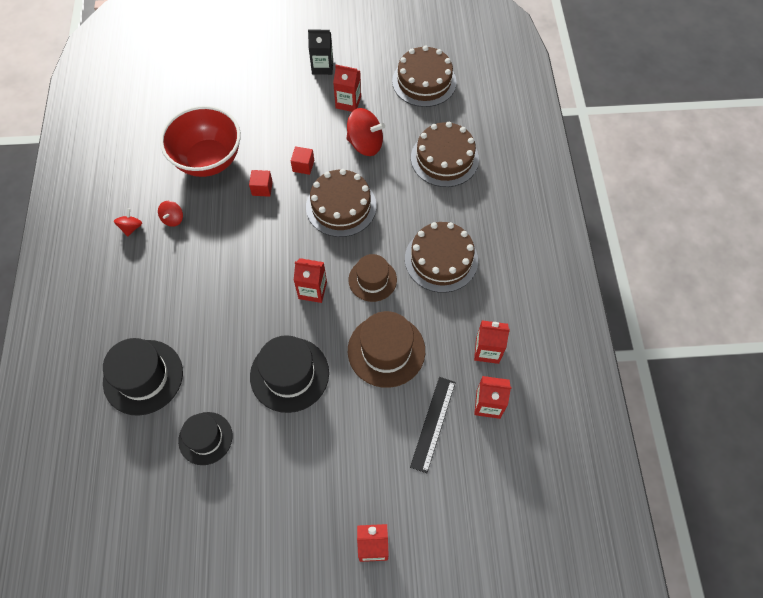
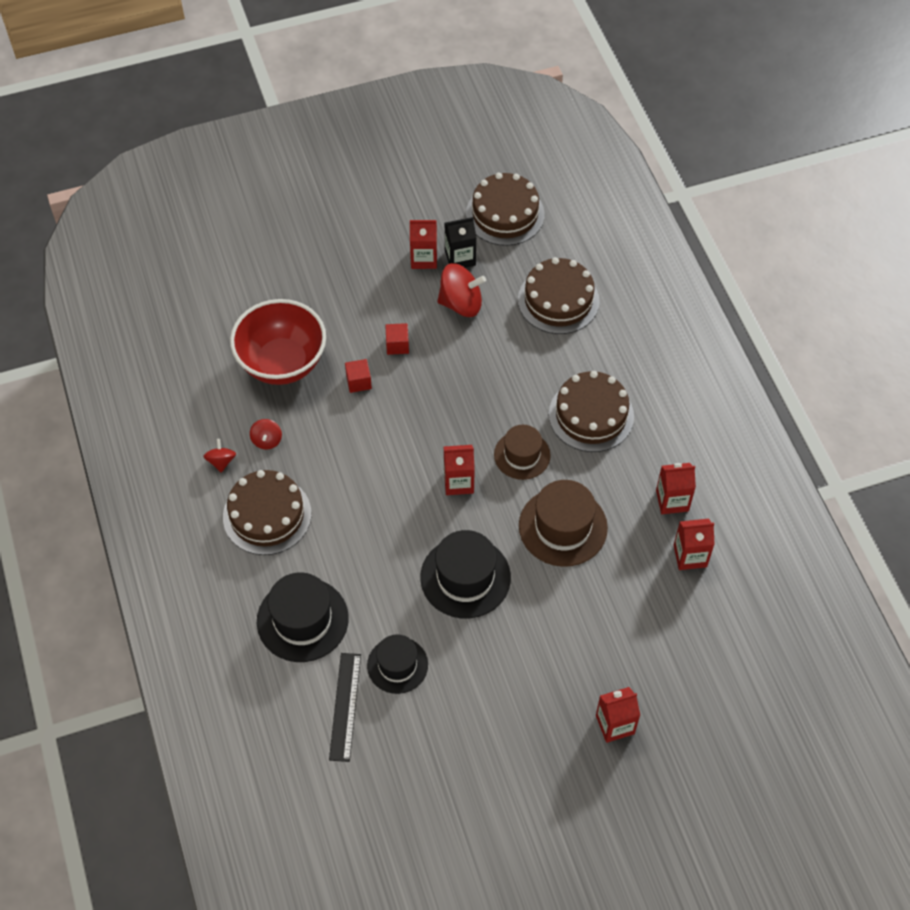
camera: 15 degrees left, 5 degrees down
(322, 67) = (377, 221): black carton -> black carton (460, 258)
(341, 206) = (458, 381): brown cake -> brown cake (267, 515)
(433, 423) = (638, 589): black ruler -> black ruler (345, 706)

